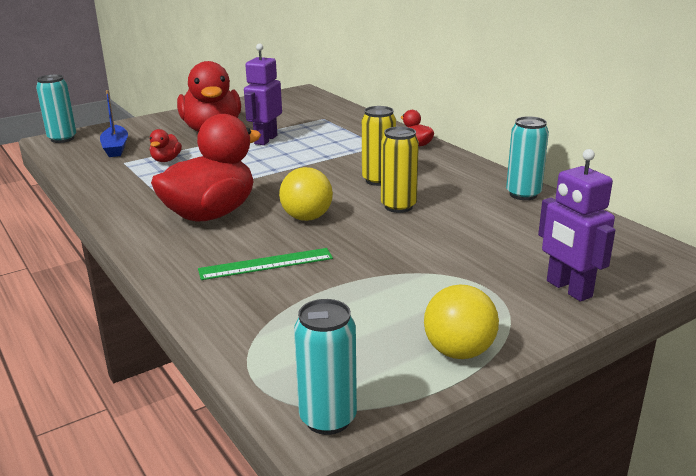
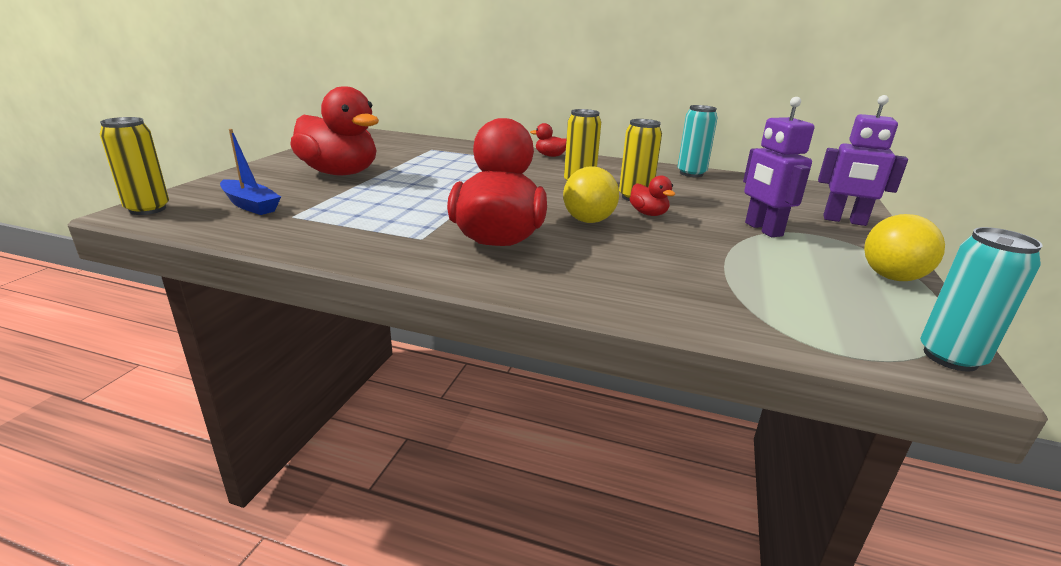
camera: 40 degrees left, 0 degrees up
(62, 139) = (148, 209): turquoise can -> yellow can
(166, 160) = (342, 205): red duck -> red duck (648, 214)
(265, 140) = (413, 172): purple robot -> purple robot (763, 229)
(266, 264) = (639, 263): green ruler -> none

